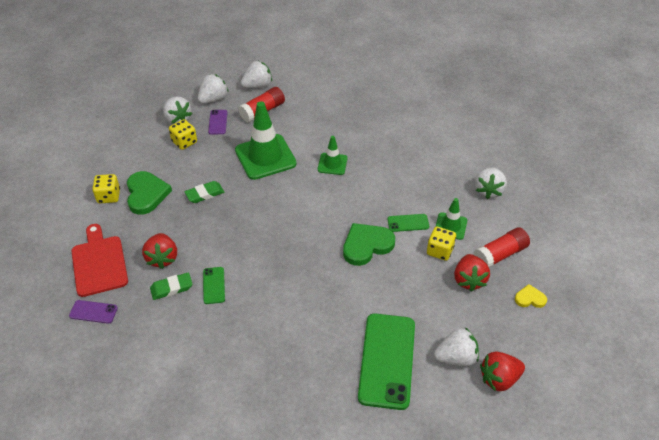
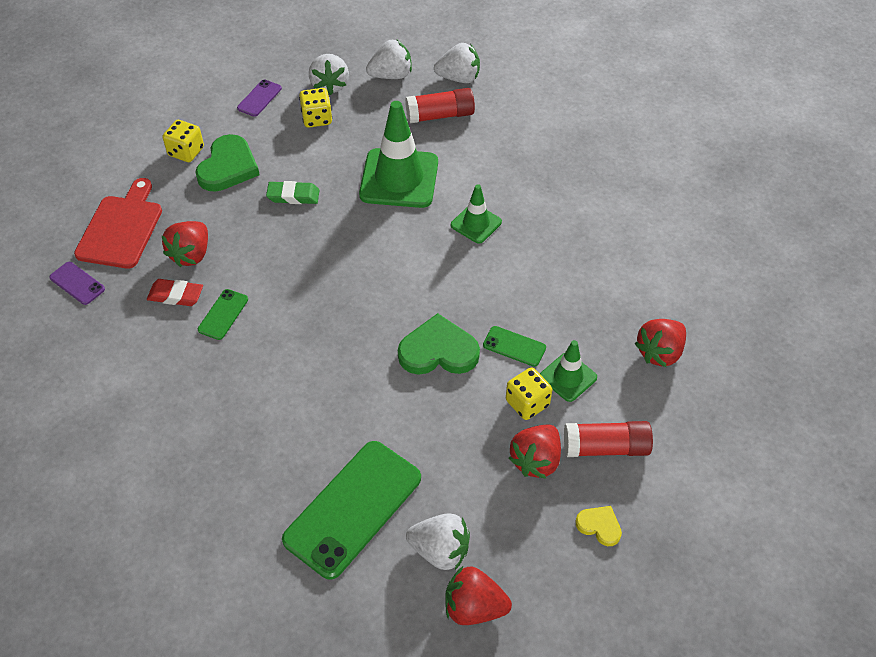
camera: 30 degrees right, 5 degrees up
(171, 288) = (176, 295): green eraser -> red eraser
(218, 122) = (374, 108): purple phone -> purple phone (259, 98)
(488, 190) = (659, 352): white strawberry -> red strawberry

